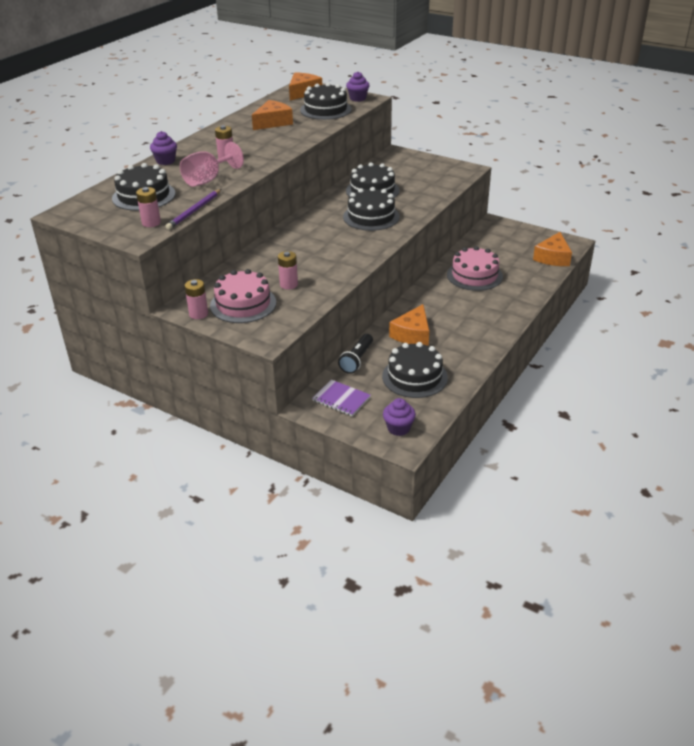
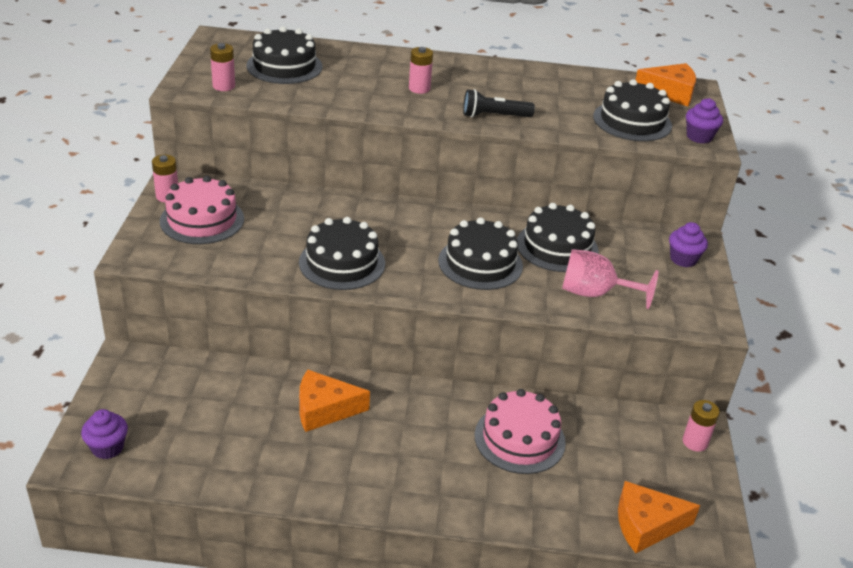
camera: 60 degrees right, 0 degrees up
(165, 161) = (380, 56): purple cupcake -> purple cupcake (683, 259)
(194, 211) = (267, 103): purple pencil -> none
(208, 180) = (351, 92): pink goblet -> pink goblet (594, 293)
(273, 122) = (550, 94): orange cheese -> none
(289, 285) = (262, 240): pink battery -> pink battery (695, 442)
(341, 399) = (151, 381): purple notebook -> none
(357, 360) = (240, 372): black flashlight -> black flashlight (494, 116)
(414, 377) = (225, 436): black cake -> black cake (342, 263)

